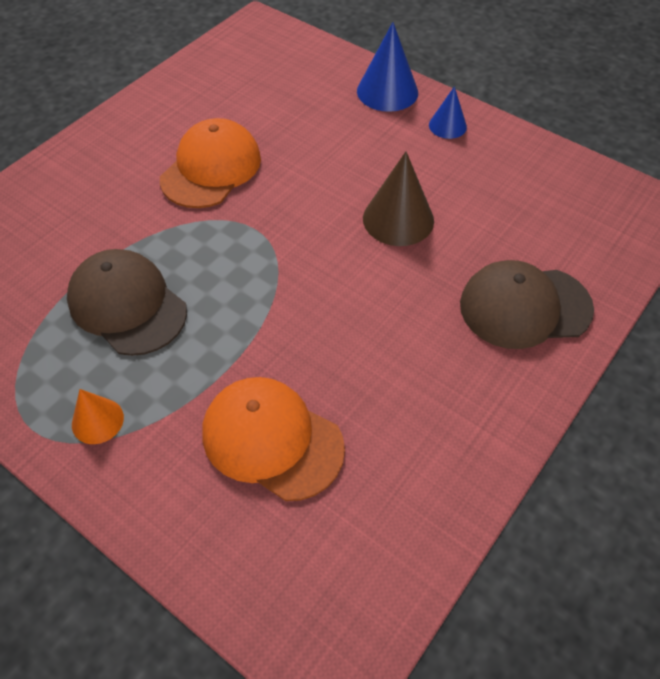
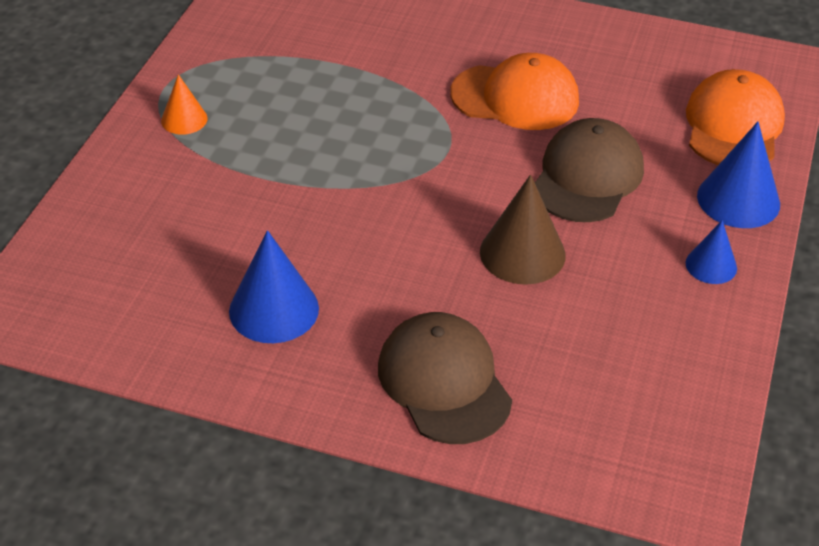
camera: 70 degrees right, 10 degrees down
(127, 305) = (311, 97): brown cap -> brown cap (587, 177)
(272, 440) = (202, 227): orange cap -> orange cap (733, 126)
(407, 405) = (274, 309): none -> blue cone

